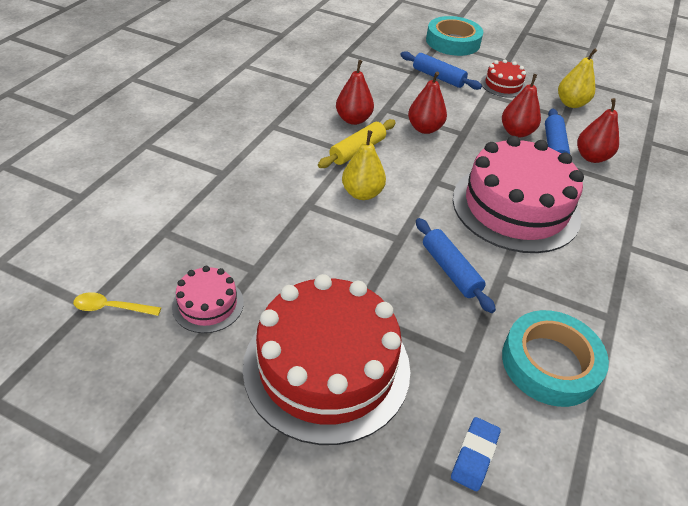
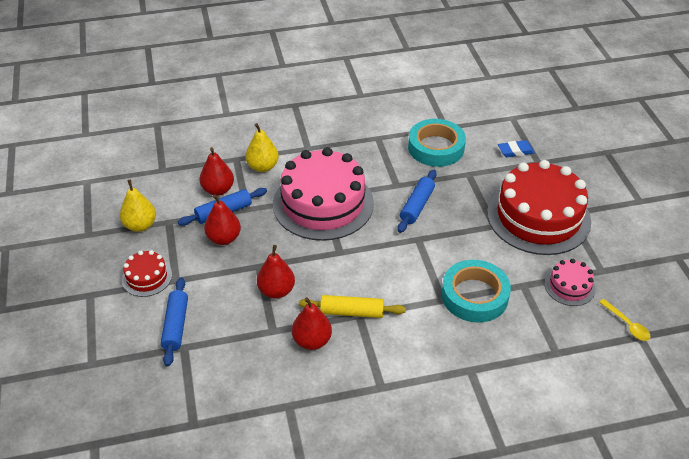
camera: 125 degrees left, 0 degrees up
(362, 193) = (397, 280): yellow pear -> yellow pear (263, 167)
(453, 42) = (81, 353): turquoise tape -> turquoise tape (474, 296)

